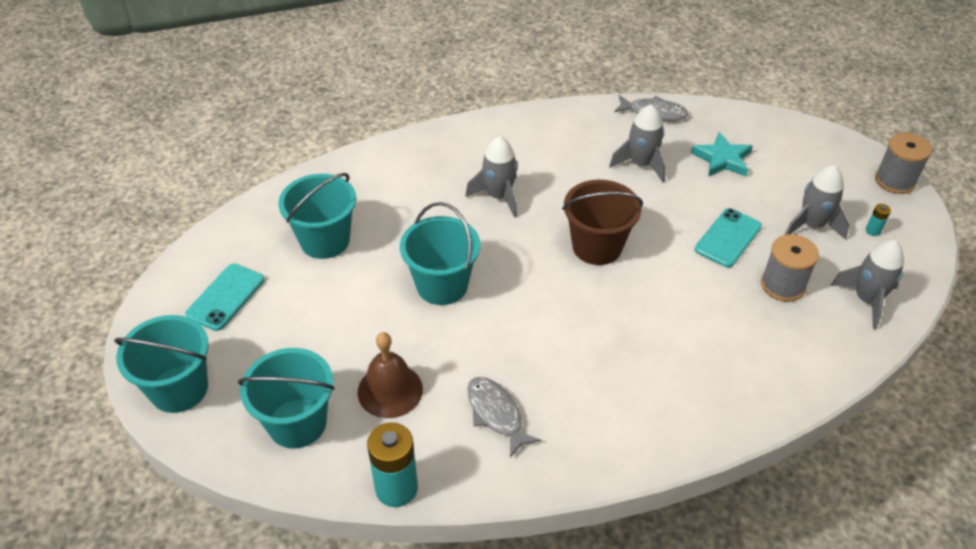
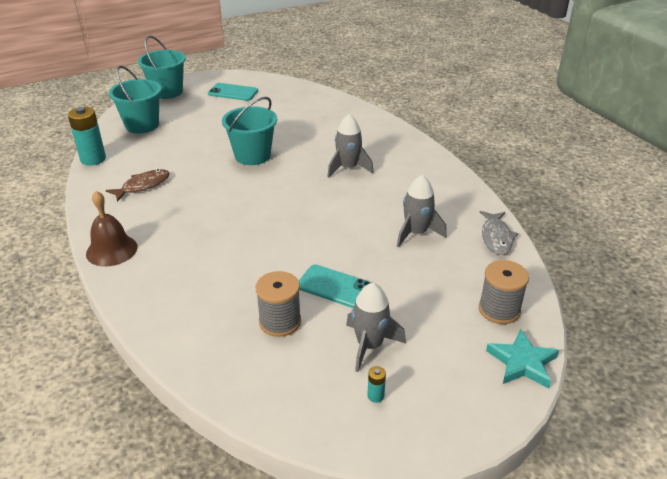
camera: 80 degrees right, 10 degrees down
(325, 240) = (285, 113): turquoise bucket -> none
(390, 390) = (163, 148): brown bell -> brown bell (111, 250)
(496, 414) = (143, 186): grey fish -> brown fish
(597, 247) = (305, 215): brown bucket -> none
(722, 159) = (447, 282): turquoise star -> turquoise star (522, 362)
(867, 300) = (269, 383): grey rocket -> none
(895, 181) = (473, 424): grey spool -> grey spool (499, 310)

